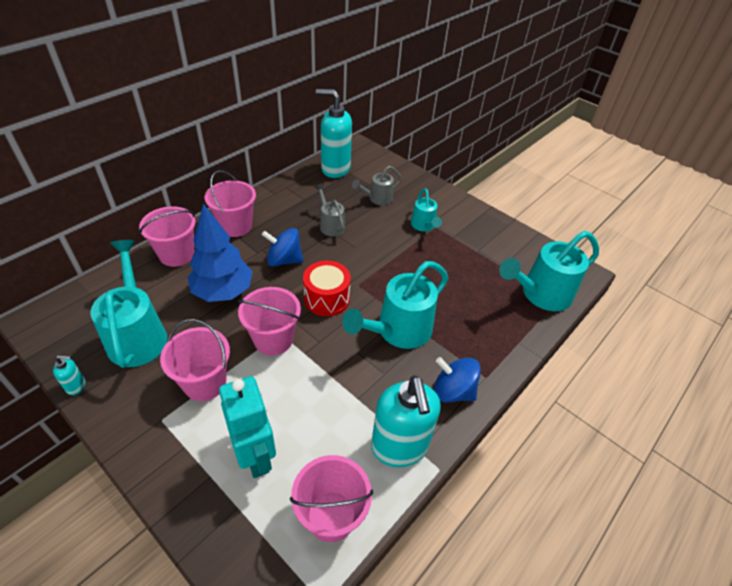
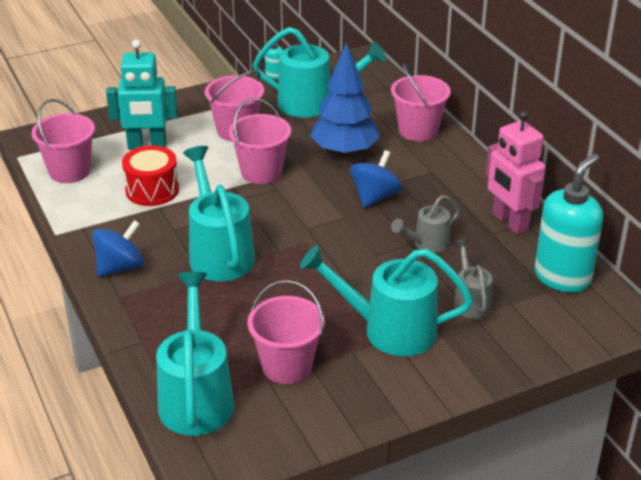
camera: 115 degrees right, 10 degrees down
(235, 226) = (453, 172): pink bucket -> pink bucket (287, 366)
(288, 193) = (509, 222): none -> pink robot
(326, 298) = (297, 215): red drum -> red drum (152, 190)
(330, 225) = (426, 244): grey watering can -> grey watering can turned 150 degrees clockwise
(399, 447) = (93, 218): turquoise soap dispenser -> none
(424, 226) = (388, 330): turquoise watering can -> turquoise watering can, size x1.82

